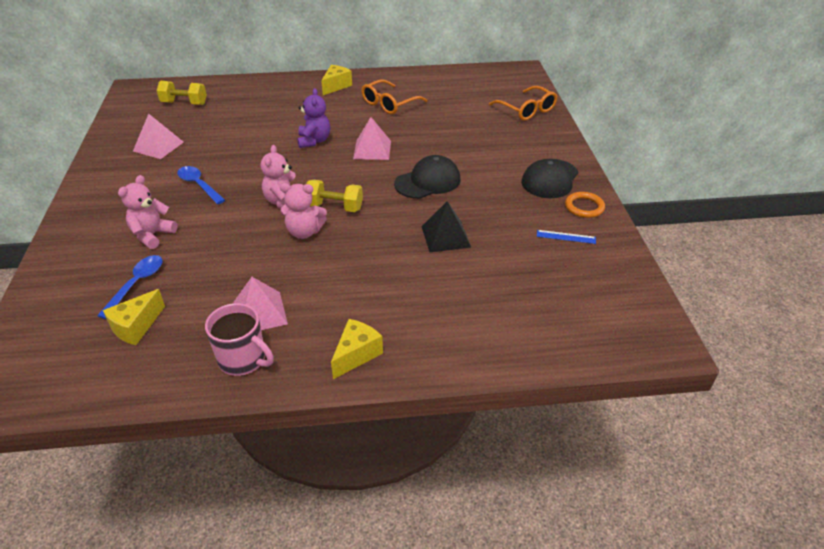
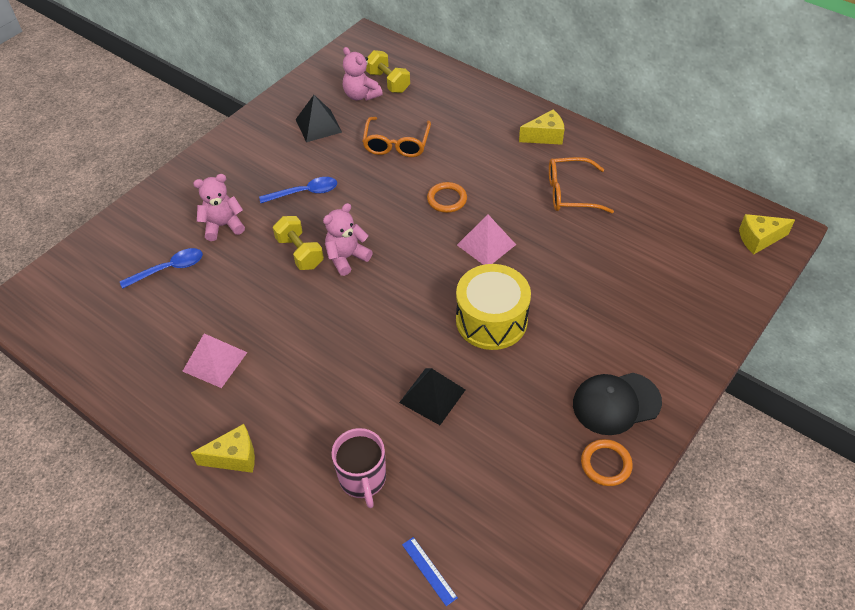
camera: 45 degrees right, 10 degrees up
(136, 327) = (132, 310): yellow cheese -> yellow cheese (759, 239)
(158, 146) = (318, 125): pink pyramid -> black pyramid
(199, 185) = (304, 192): blue spoon -> blue spoon turned 75 degrees clockwise
(243, 360) = (163, 396): pink mug -> pink mug (363, 479)
(304, 232) = (327, 303): pink teddy bear -> pink teddy bear (361, 95)
(314, 141) = (447, 199): purple teddy bear -> orange ring
(334, 207) = (379, 293): yellow dumbbell -> yellow dumbbell (300, 252)
(428, 181) = (491, 320): black cap -> yellow drum
(527, 110) = (711, 294): orange glasses -> orange glasses (396, 144)
(566, 237) = (540, 483): blue ruler -> blue ruler (429, 570)

